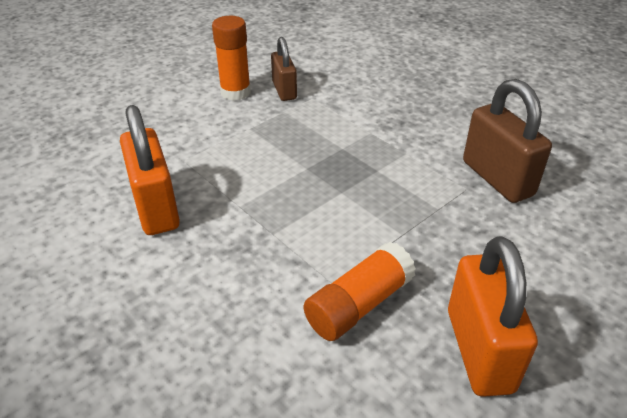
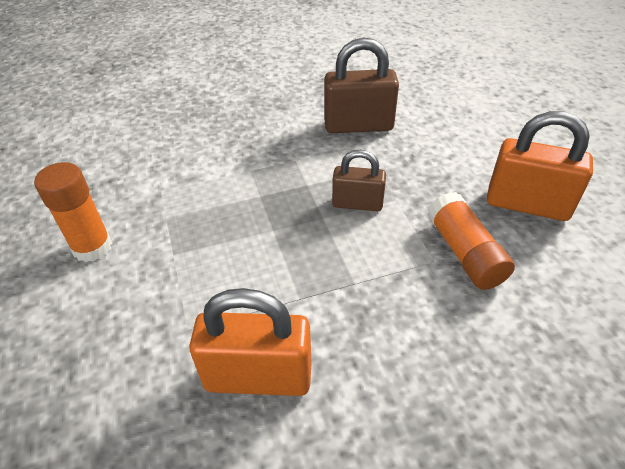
camera: 65 degrees left, 5 degrees up
(284, 90) = (128, 206): brown padlock -> brown padlock (357, 204)

